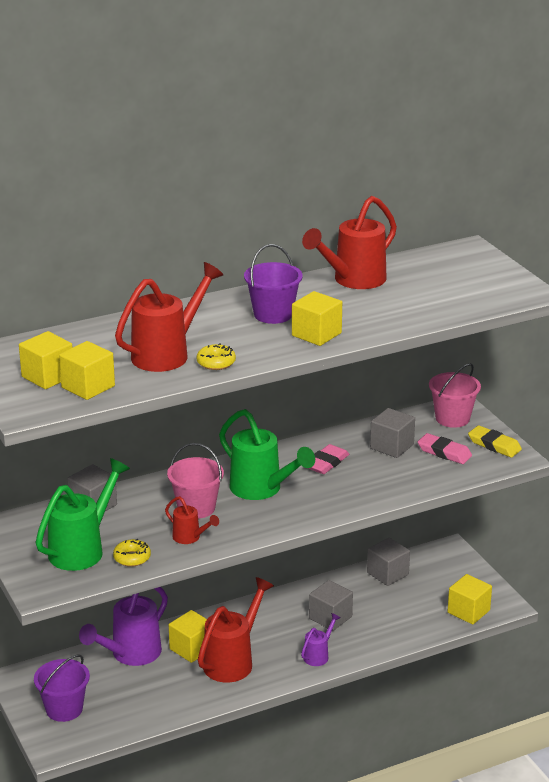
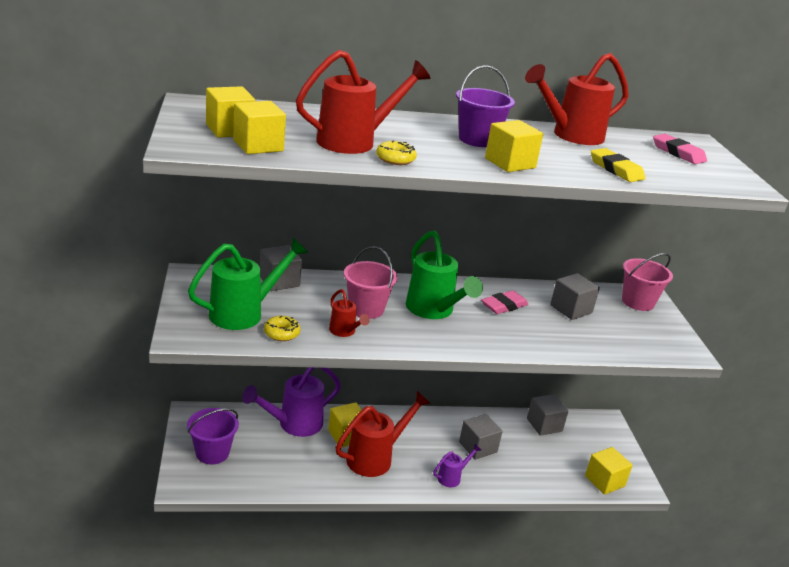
camera: 15 degrees right, 0 degrees up
(444, 452) = (618, 328): pink eraser -> pink eraser (678, 153)
(494, 445) = (669, 335): yellow eraser -> yellow eraser (616, 169)

